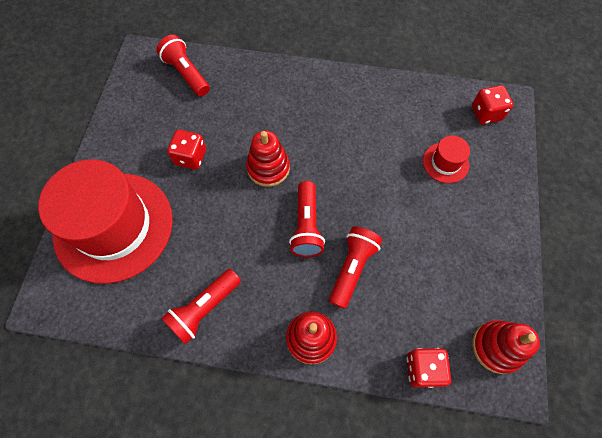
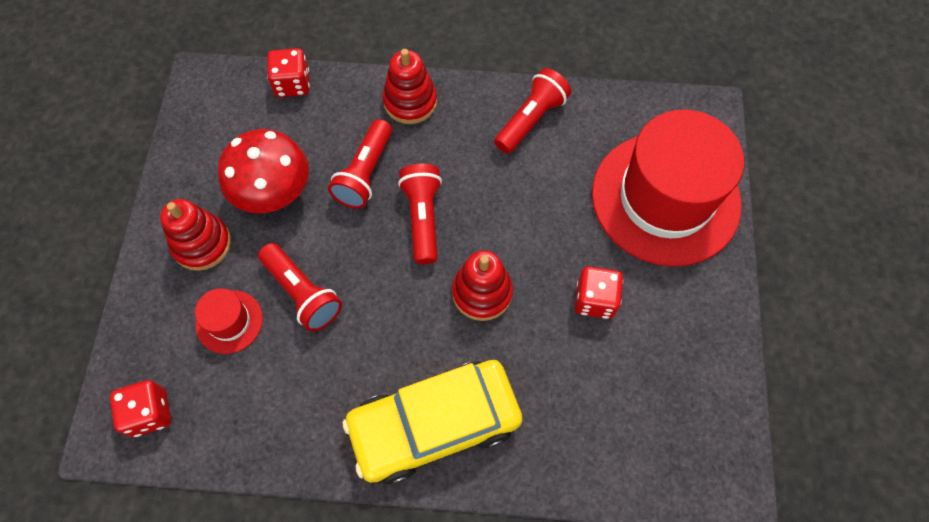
camera: 175 degrees right, 0 degrees up
(186, 74) = (642, 450): red flashlight -> red flashlight (302, 293)
(308, 95) = (434, 424): none -> yellow car
(426, 257) = (274, 193): none -> red mushroom
(496, 347) = (211, 108): red stacking toy -> red stacking toy (202, 244)

